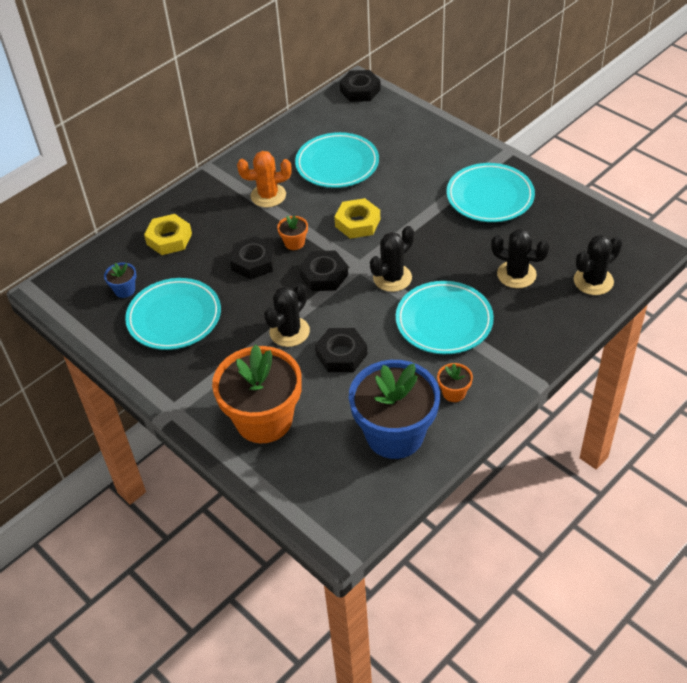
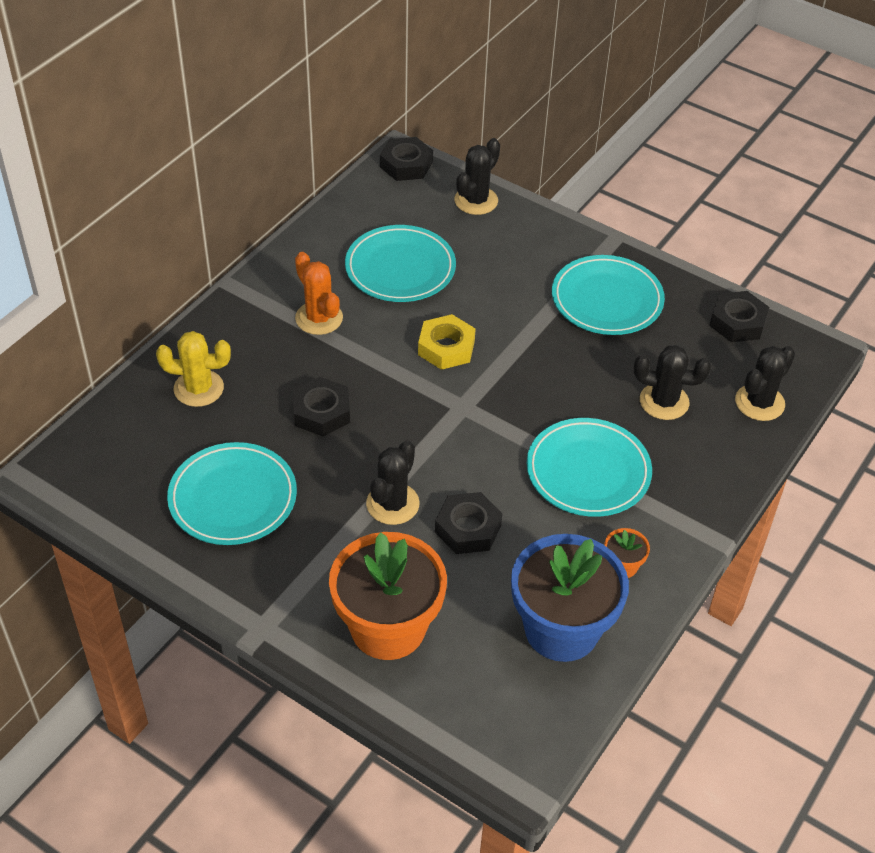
camera: 15 degrees left, 0 degrees up
(124, 290) = (154, 465): blue flower pot -> none
(169, 239) = (198, 388): yellow nut -> yellow cactus
(268, 195) = (319, 318): orange cactus -> orange cactus turned 75 degrees clockwise
(294, 243) = (369, 381): orange flower pot -> none
(324, 275) = (419, 423): black nut -> black nut (737, 322)
(392, 278) = (509, 419): black cactus -> black cactus (476, 201)

